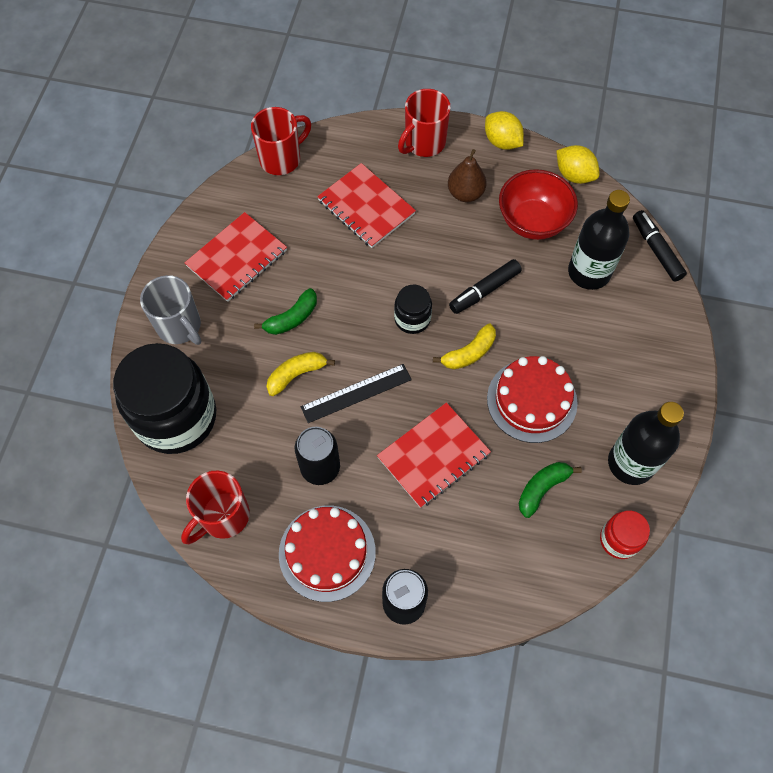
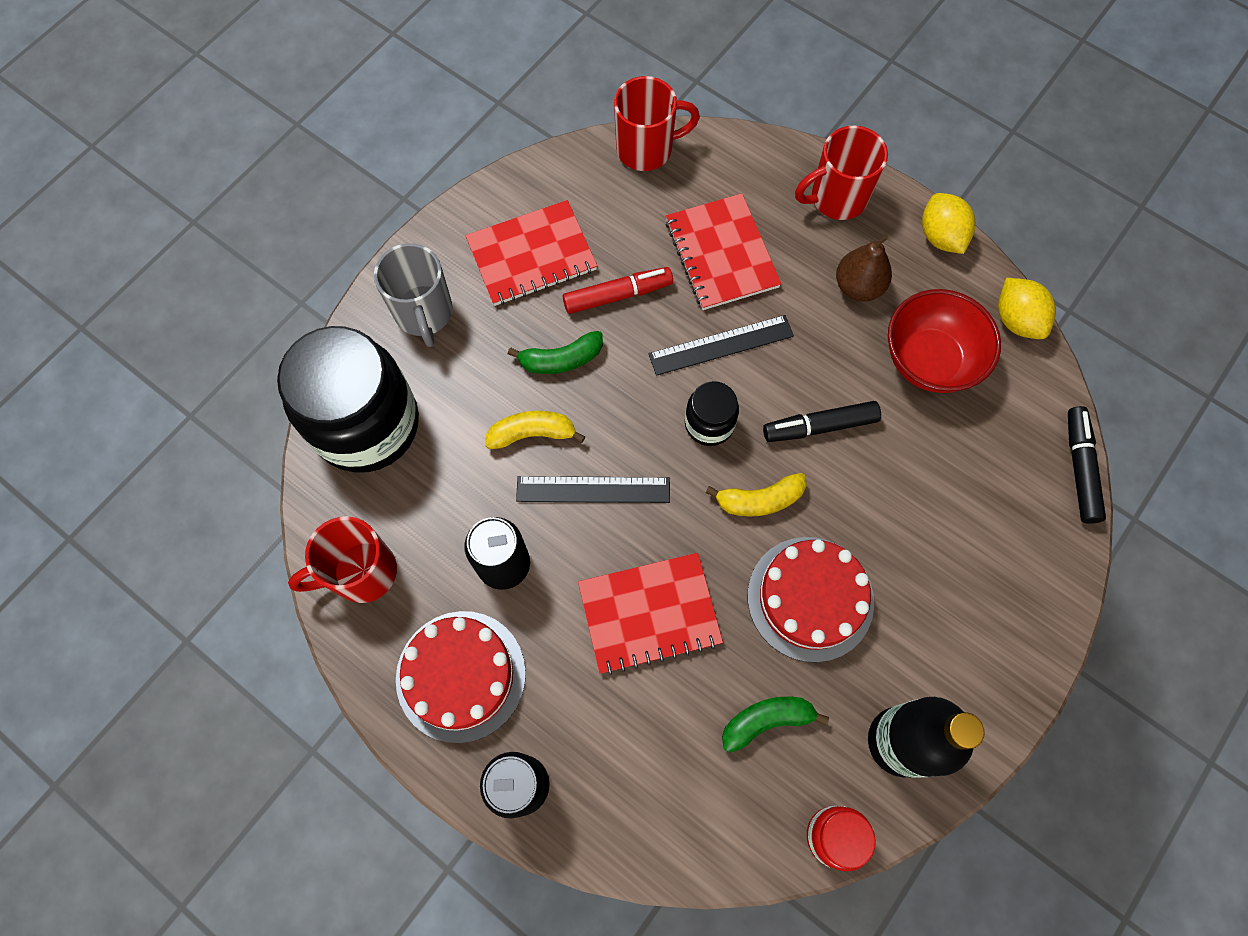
camera: 25 degrees right, 5 degrees up
(309, 261) = (617, 295): none -> red marker
(395, 265) = (721, 345): none -> black ruler
(589, 272) = (971, 460): black bottle -> none

